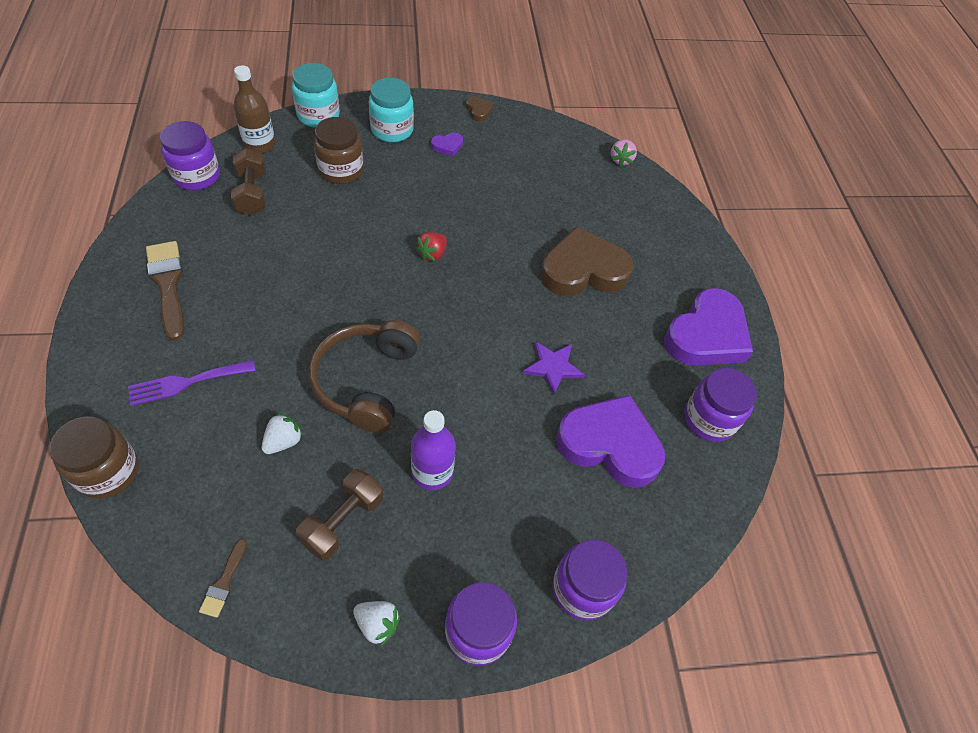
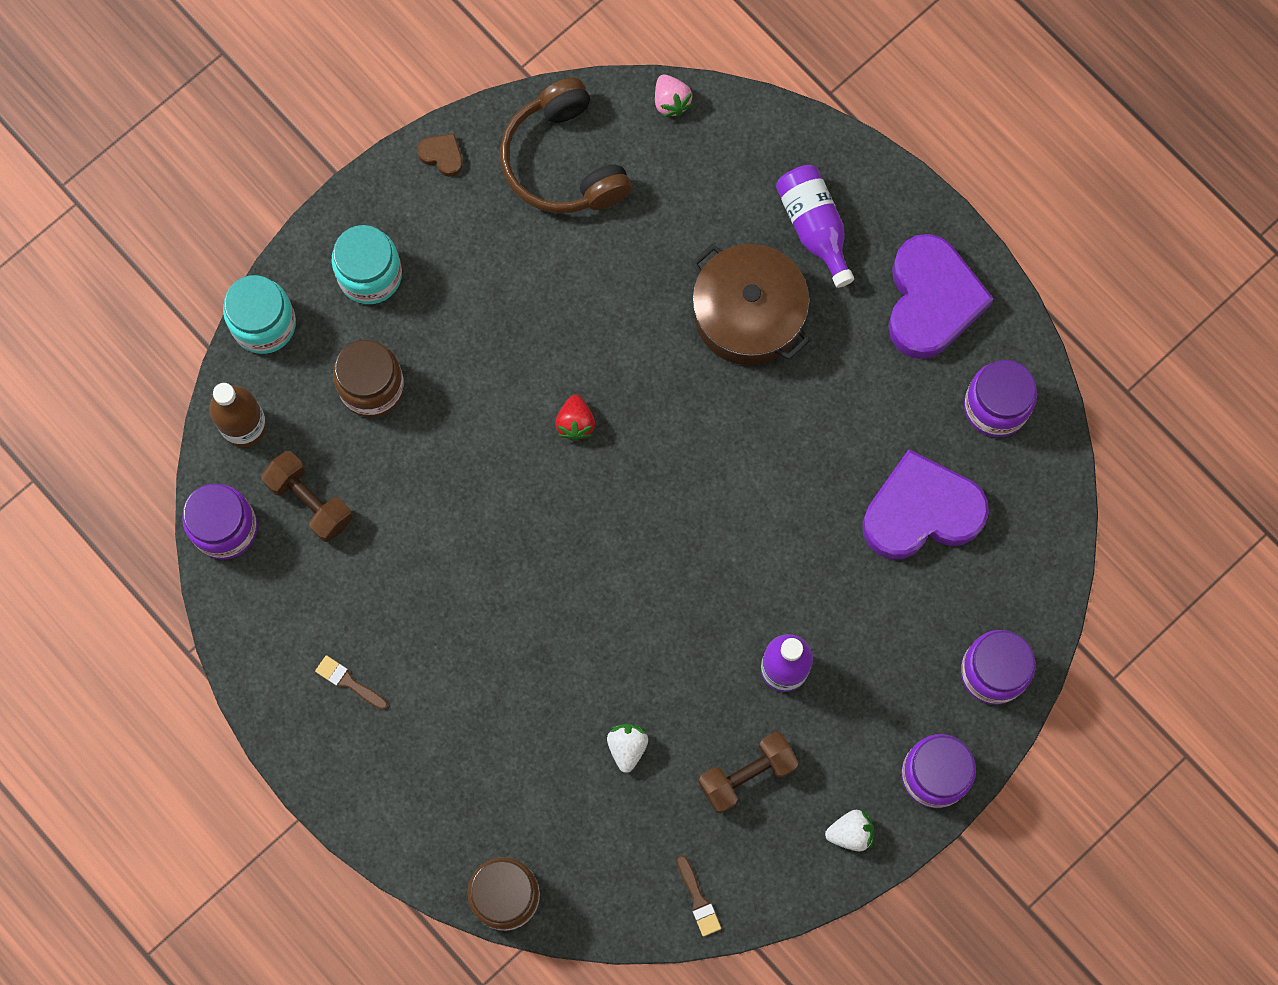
camera: 30 degrees left, 20 degrees up
(168, 285) = (348, 682): brown brush -> brown brush, size x0.51
(186, 382) = (481, 765): purple fork -> none
(343, 521) = (747, 775): brown dumbbell -> brown dumbbell turned 60 degrees clockwise
(366, 381) = (645, 628): brown headphones -> brown headphones (563, 161)
(447, 146) = (456, 248): purple heart -> none
(553, 367) = (807, 466): purple star -> none
(583, 270) = (748, 314): brown heart -> brown pot
(658, 256) = (814, 227): none -> purple bottle

